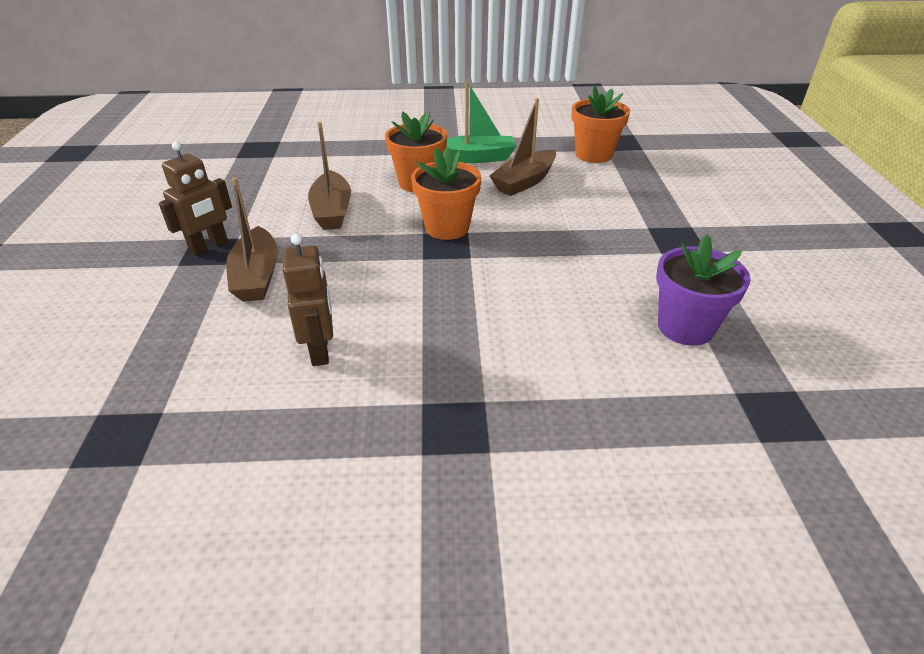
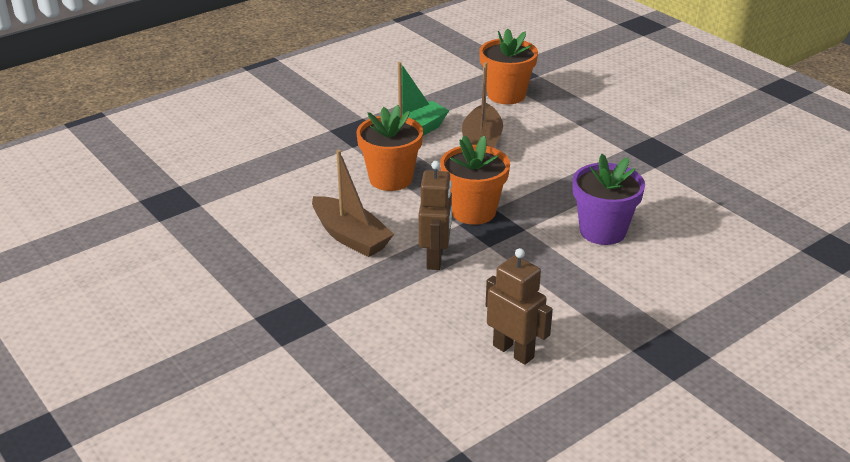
camera: 35 degrees left, 5 degrees down
(209, 247) = (285, 317): brown robot -> brown robot (435, 258)
(257, 276) = (373, 322): brown boat -> none
(685, 327) = (730, 219): purple flower pot -> purple flower pot (602, 231)

